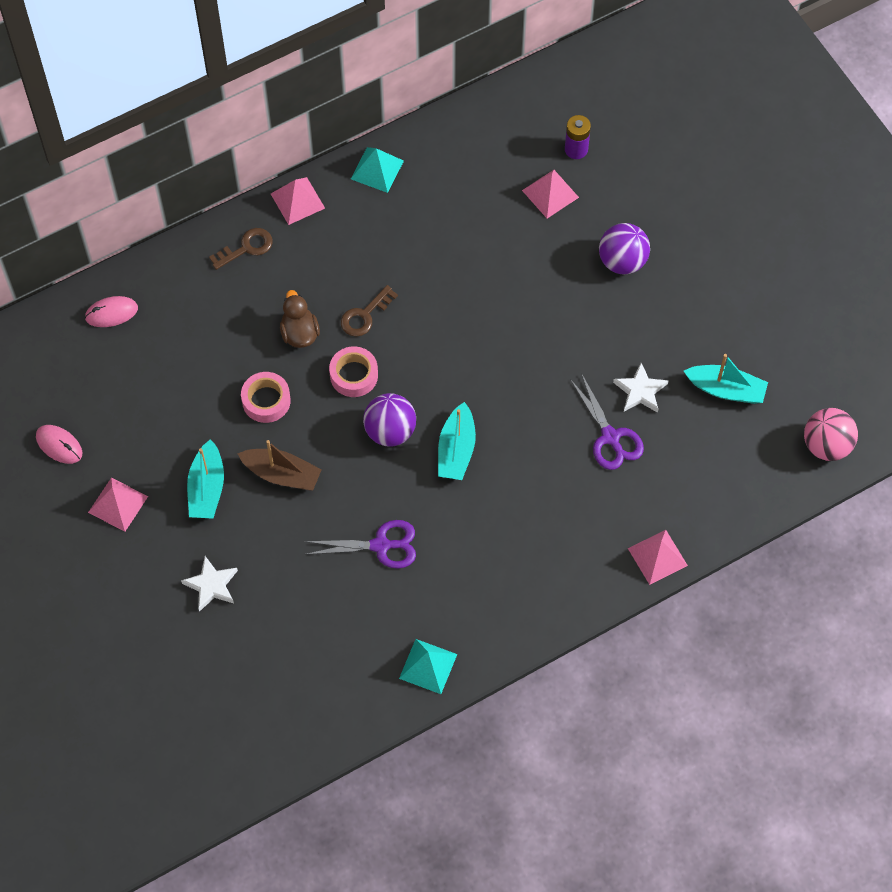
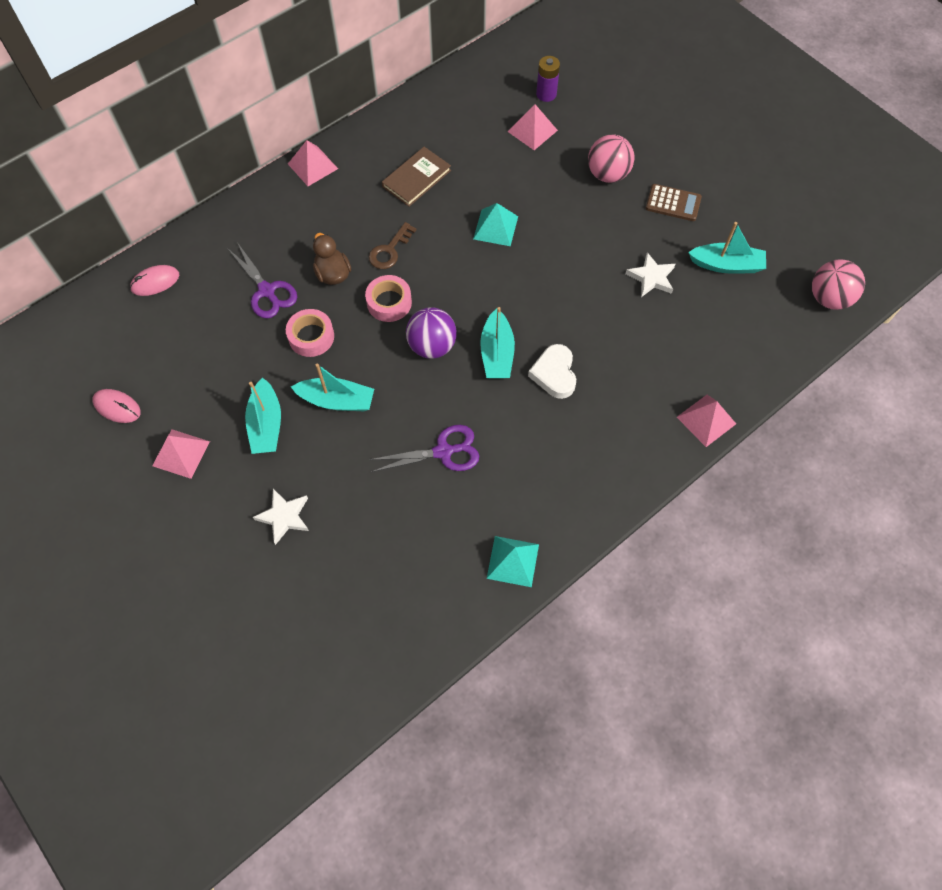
camera: 10 degrees left, 0 degrees up
(246, 248) = (273, 210): brown key -> none
(282, 474) = (336, 400): brown boat -> turquoise boat
(377, 170) = (378, 132): turquoise pyramid -> turquoise pyramid (495, 227)
(409, 233) = (416, 178): none -> brown book
(511, 482) = (554, 374): none -> white heart
(610, 437) = (635, 321): purple scissors -> purple scissors (267, 291)
(622, 261) = (607, 174): purple ball -> pink ball
(686, 307) = (673, 203): none -> brown calculator

